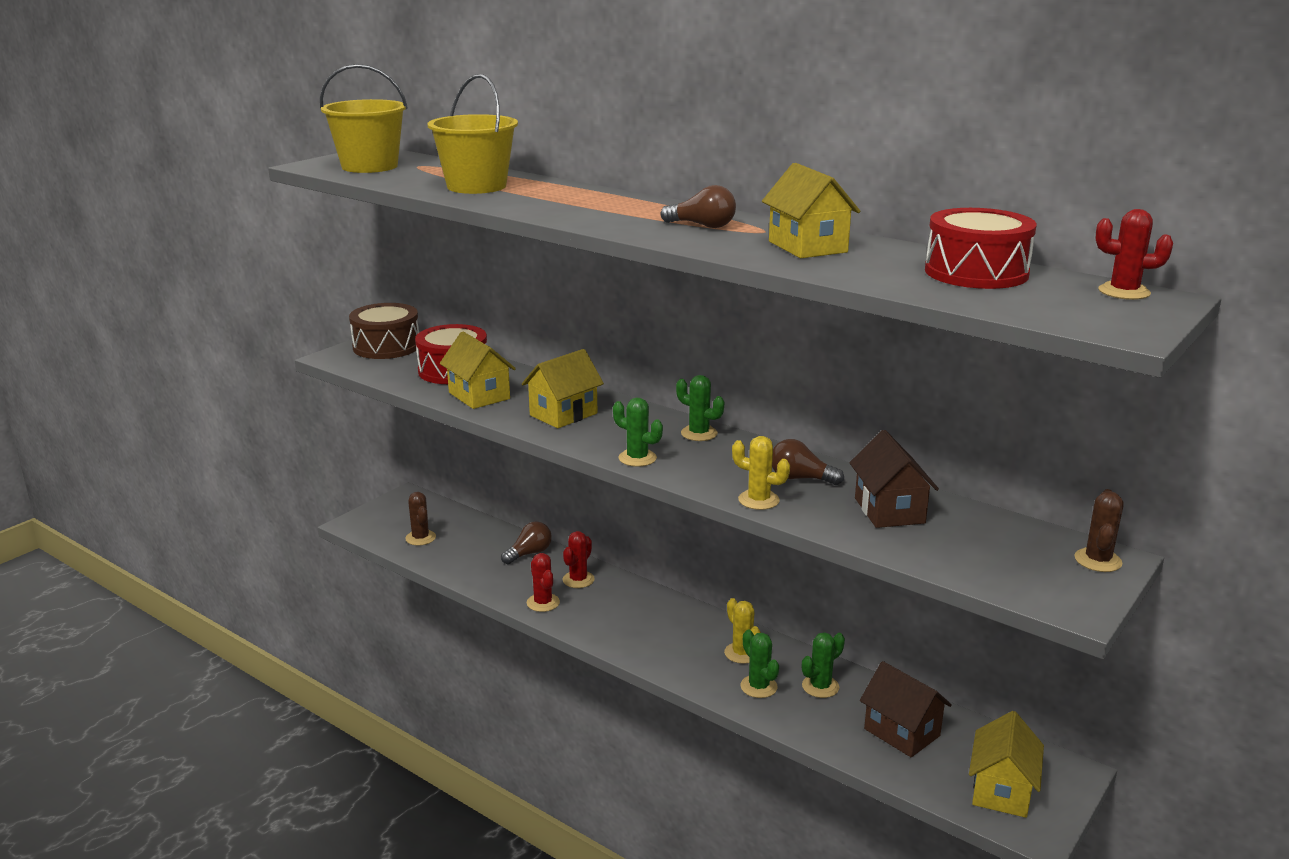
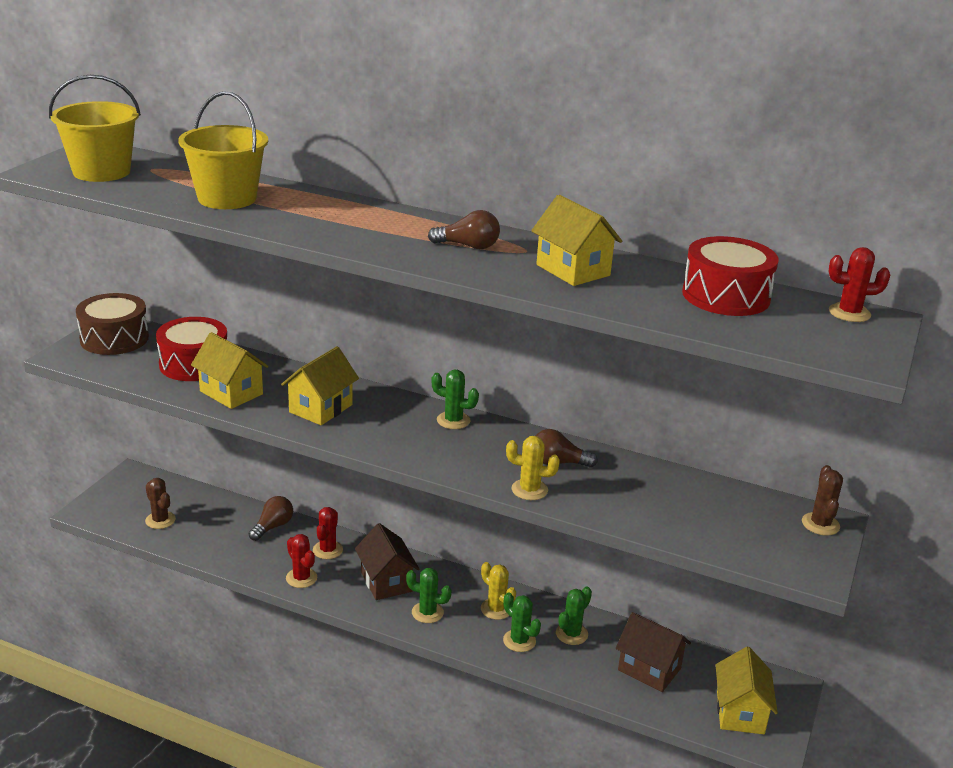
camera: 15 degrees left, 5 degrees up
(637, 458) = (407, 453): green cactus -> green cactus (427, 612)
(889, 510) = (642, 490): brown house -> brown house (386, 582)

